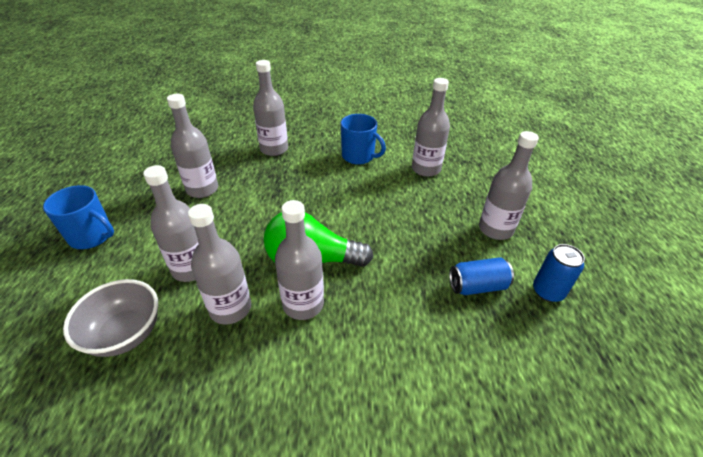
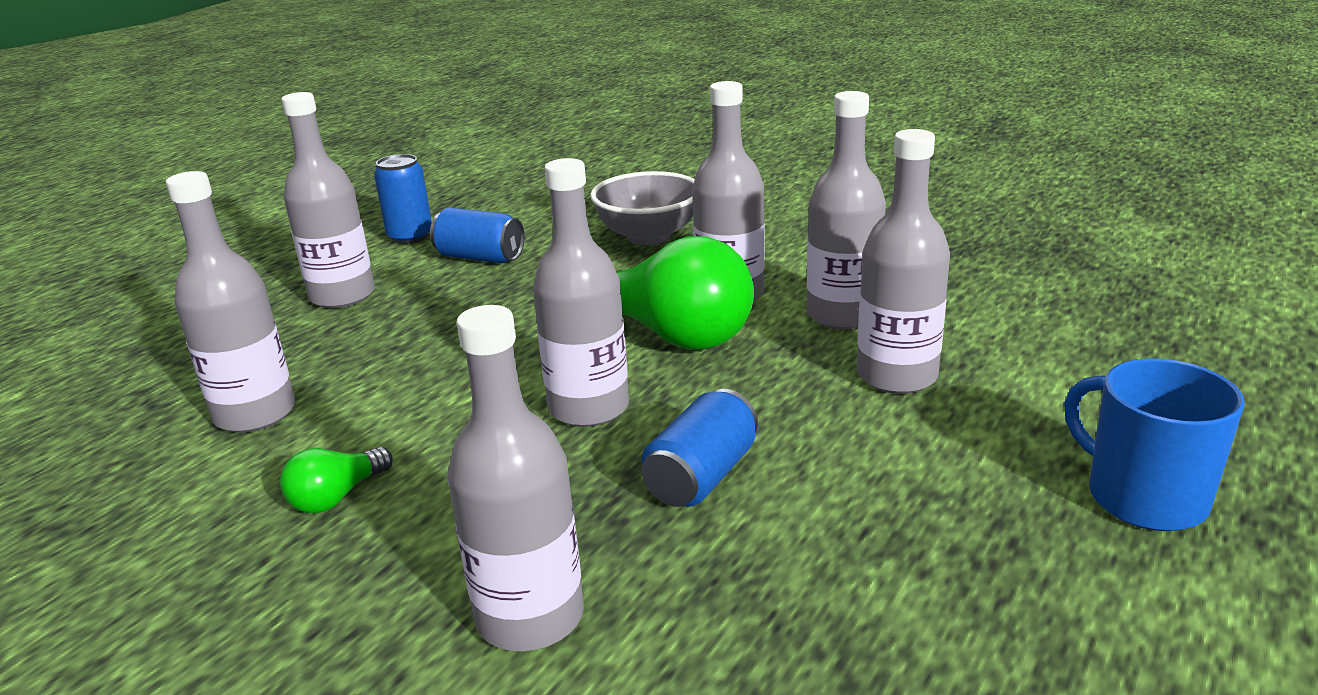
camera: 145 degrees left, 15 degrees down
(125, 334) = (1016, 327): grey bowl -> grey bowl (648, 236)
(202, 189) = (831, 539): grey bottle -> grey bottle (588, 408)
(253, 196) = (701, 476): none -> blue can
(359, 156) = (337, 497): blue mug -> green light bulb

